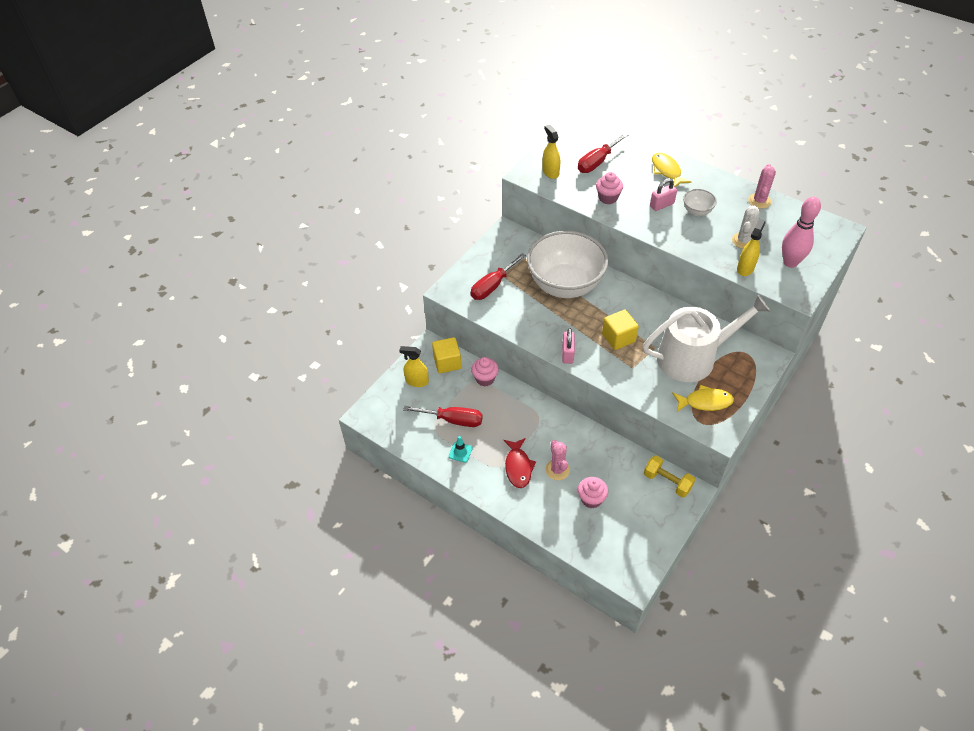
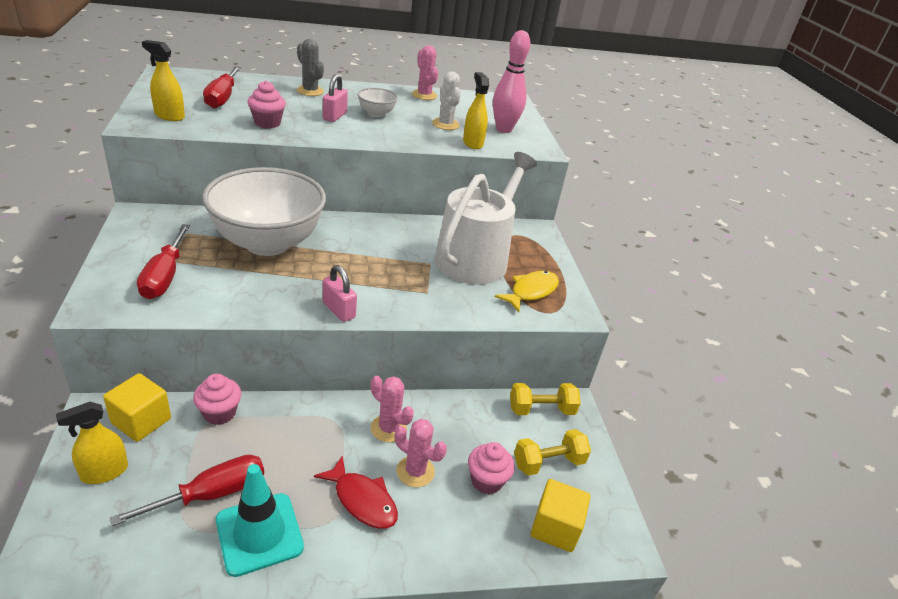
camera: 50 degrees left, 15 degrees down
(460, 452) = (259, 534): turquoise traffic cone -> turquoise traffic cone, size x2.05
(564, 438) = (388, 428): none -> pink cactus
(618, 338) = (382, 270): yellow cube -> yellow cube (555, 527)
(638, 513) = (548, 462): none -> yellow dumbbell
(667, 171) = (310, 91): yellow fish -> grey cactus

